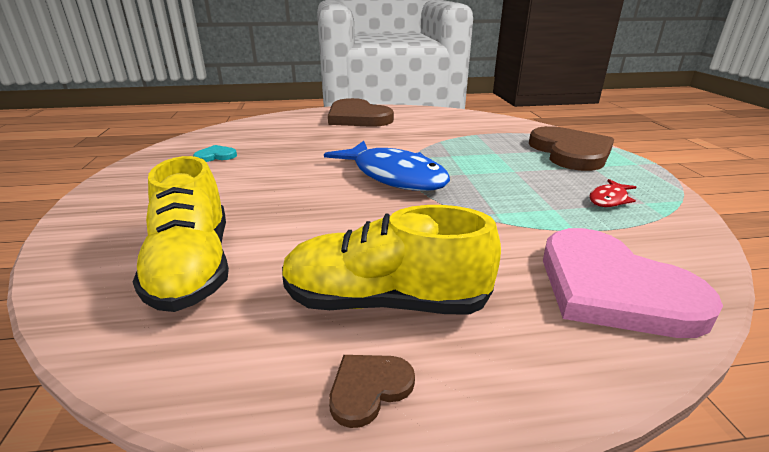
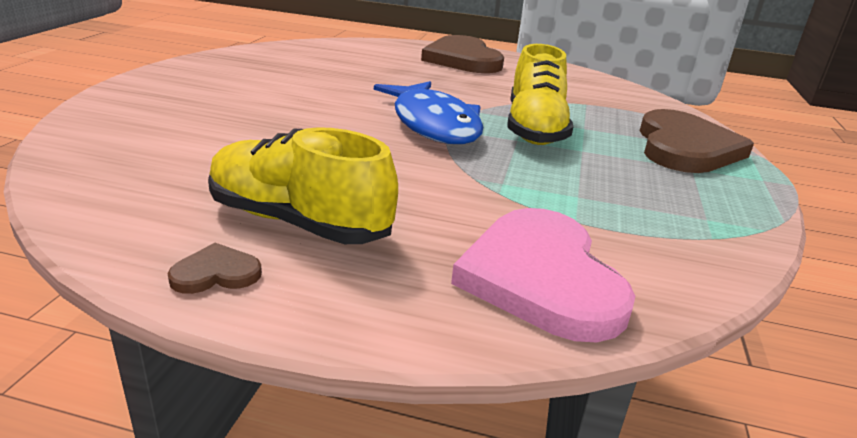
camera: 20 degrees right, 0 degrees up
(193, 267) = (167, 153): yellow shoe -> yellow shoe (534, 129)
(215, 156) = (275, 68): turquoise heart -> none
(609, 199) = (662, 204): red fish -> none

